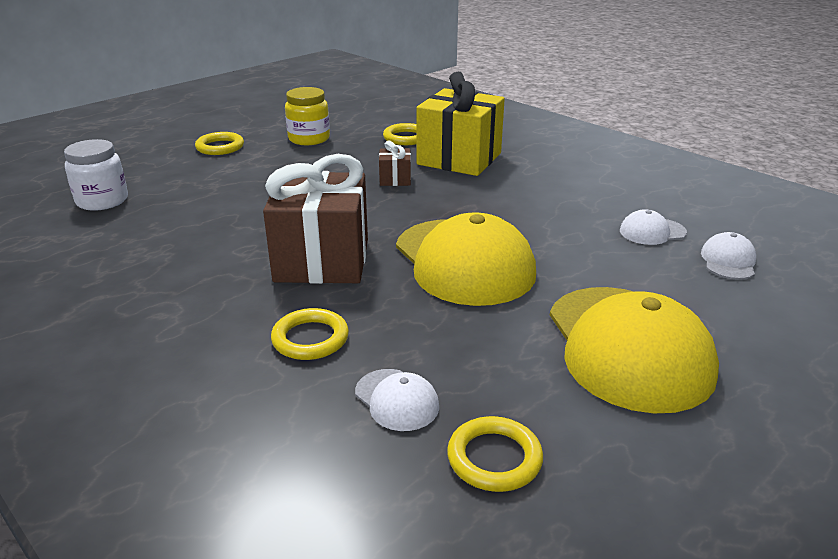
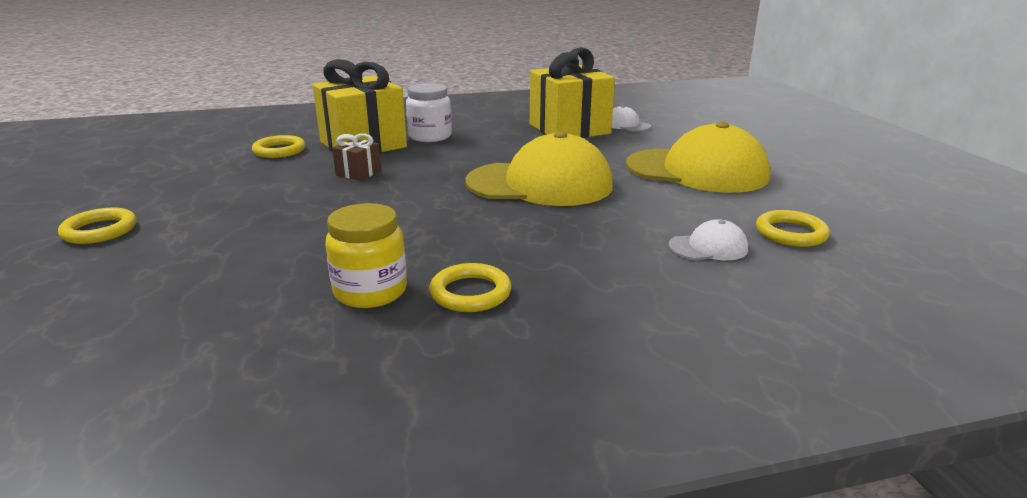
camera: 60 degrees left, 5 degrees down
(102, 201) = (104, 330): white jar -> white jar (430, 136)
(309, 139) = (187, 185): yellow jar -> yellow jar (370, 291)
(310, 339) = (596, 261): yellow ring -> yellow ring (470, 293)
(322, 260) = (468, 231): brown gift -> none
(652, 232) = (569, 129): white cap -> yellow gift

